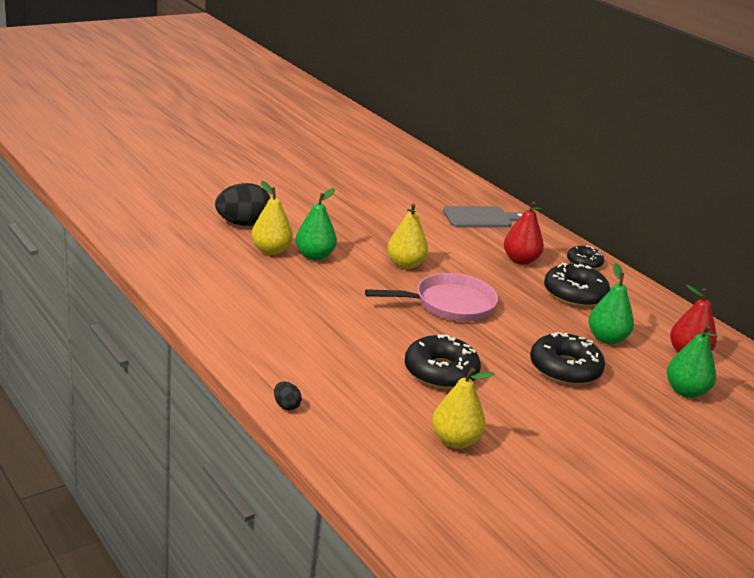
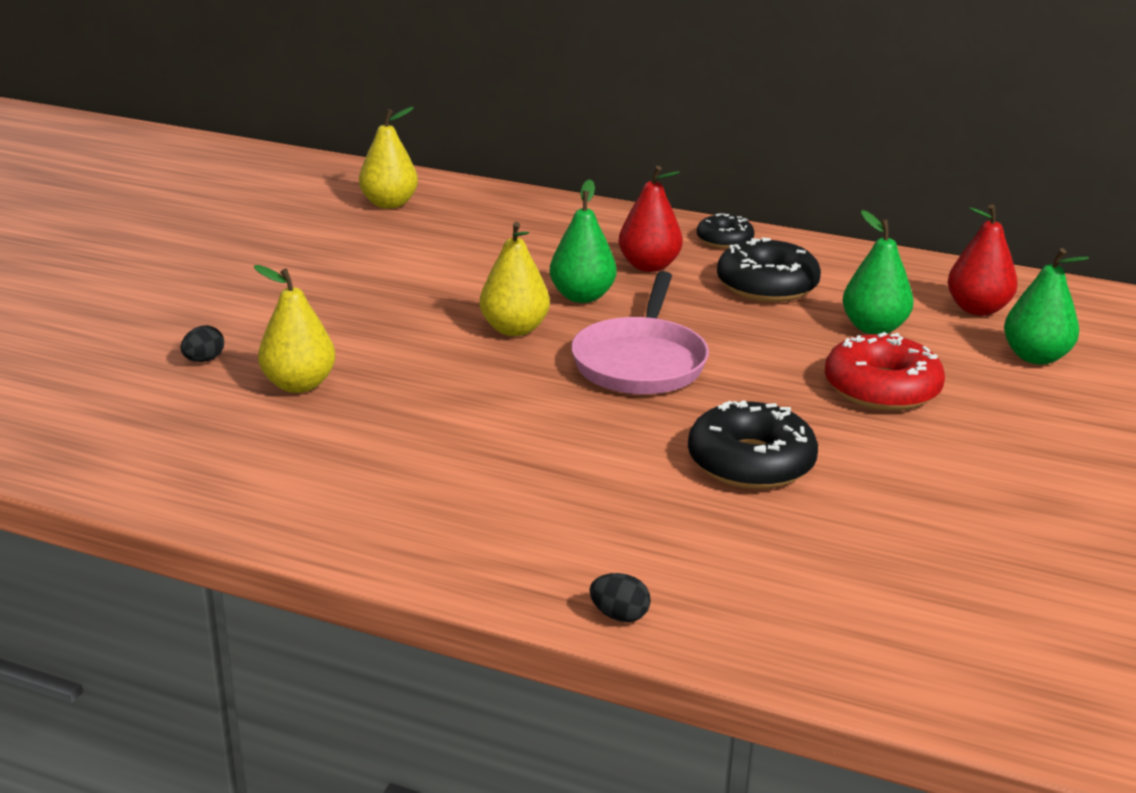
camera: 30 degrees left, 0 degrees up
(243, 224) = (204, 360): black egg -> black egg, size x0.45
(314, 256) = (374, 367): green pear -> green pear (582, 296)
(449, 304) = (640, 362): pink pan -> pink pan turned 150 degrees clockwise
(455, 441) = (891, 552): yellow pear -> yellow pear (389, 204)
(480, 218) = (529, 227): grey cutting board -> none
(565, 369) = (881, 389): black donut -> red donut

